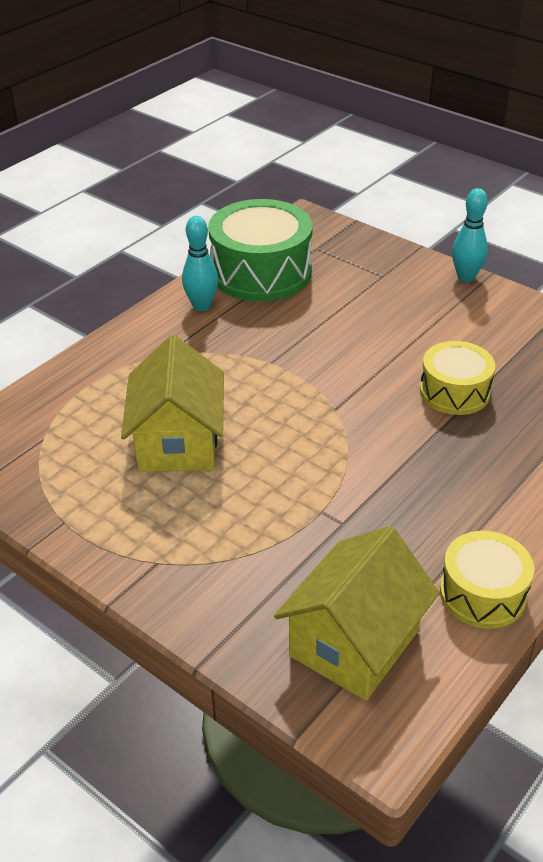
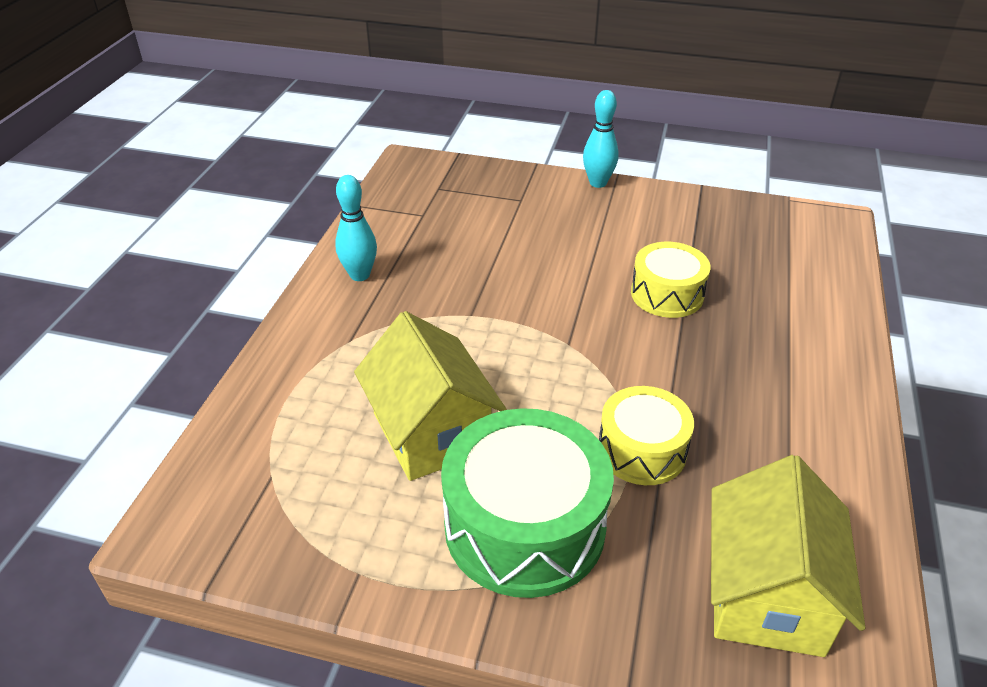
camera: 25 degrees left, 0 degrees up
(261, 272) = (399, 225): green drum -> green drum (525, 526)
(483, 593) = (841, 490): yellow drum -> yellow drum (642, 450)

